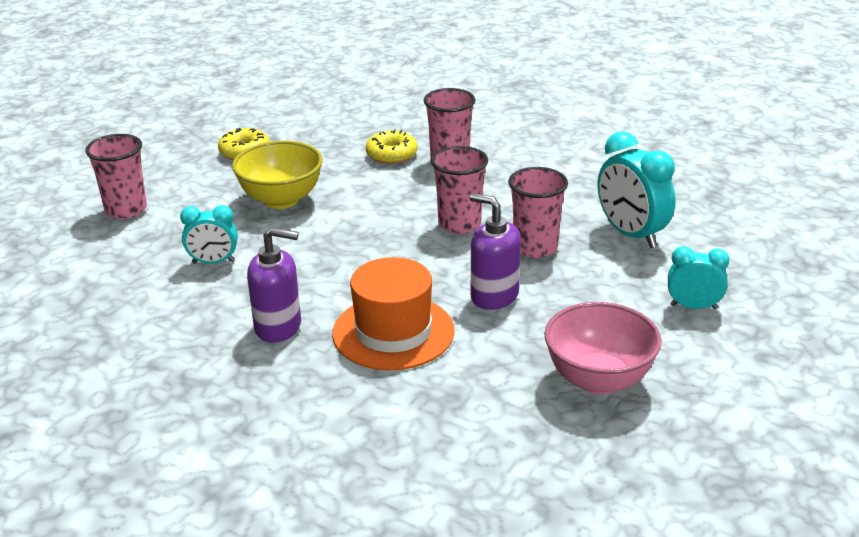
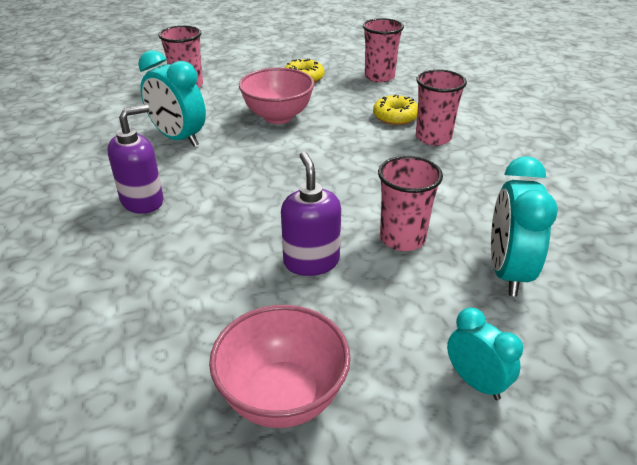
camera: 40 degrees right, 5 degrees up
(213, 262) = (178, 138): turquoise clock -> turquoise clock, size x1.64
(278, 327) = (143, 201): purple soap dispenser -> purple soap dispenser turned 90 degrees counterclockwise
(281, 200) = (278, 117): yellow bowl -> pink bowl
(393, 332) = (200, 248): orange hat -> none
(459, 224) = (370, 189): pink cup -> pink cup (379, 77)

